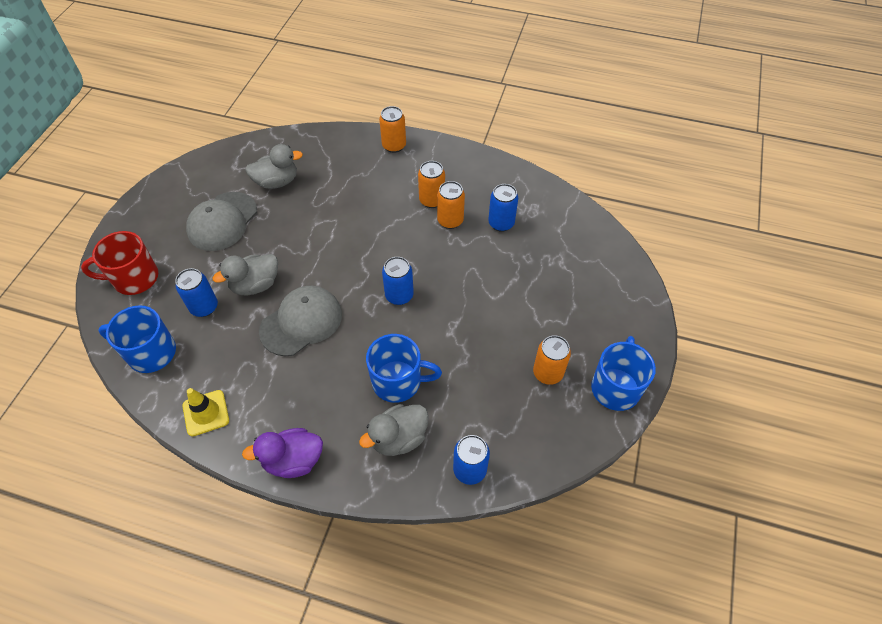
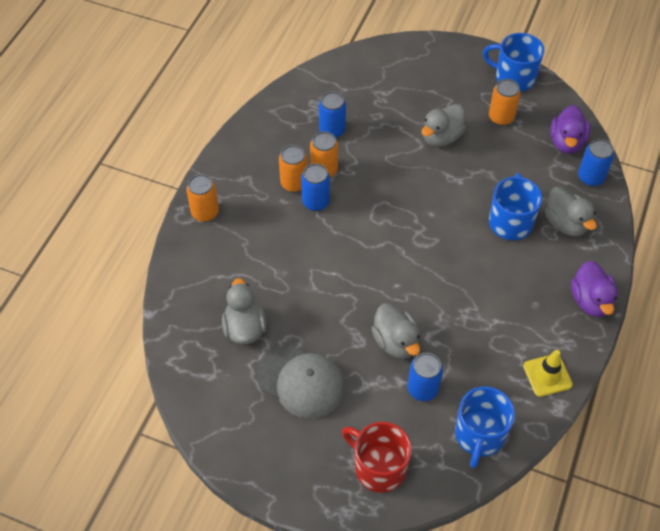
camera: 85 degrees left, 0 degrees up
(134, 278) = (379, 467): red mug -> red mug turned 135 degrees clockwise
(301, 322) = (444, 298): grey cap -> none
(399, 295) = (416, 217): blue can -> blue can (316, 202)
(508, 315) = (441, 137): none -> grey duck
(521, 444) = (566, 142): none -> purple duck

